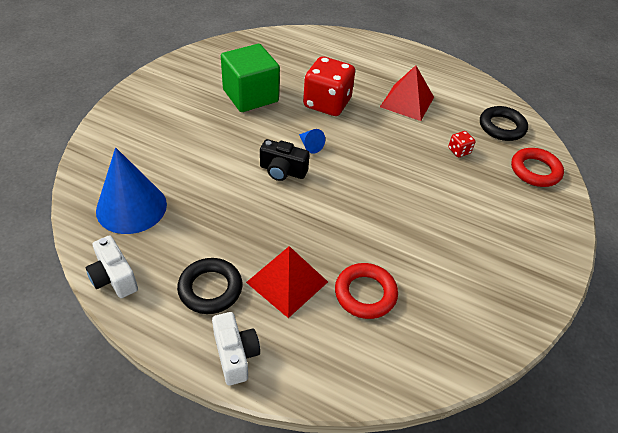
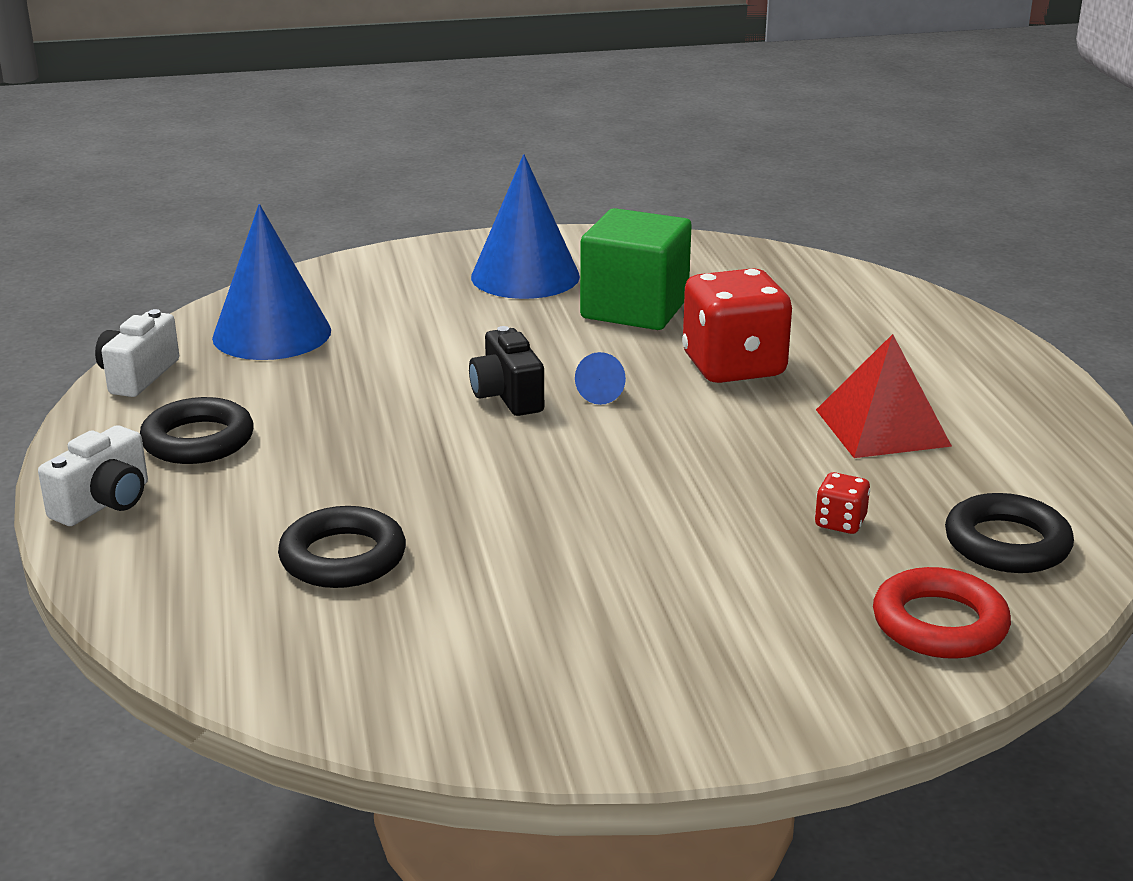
camera: 55 degrees right, 20 degrees down
(181, 103) = (525, 276): none -> blue cone
(287, 282) = (283, 487): red pyramid -> none
(365, 294) = (343, 557): red ring -> black ring

